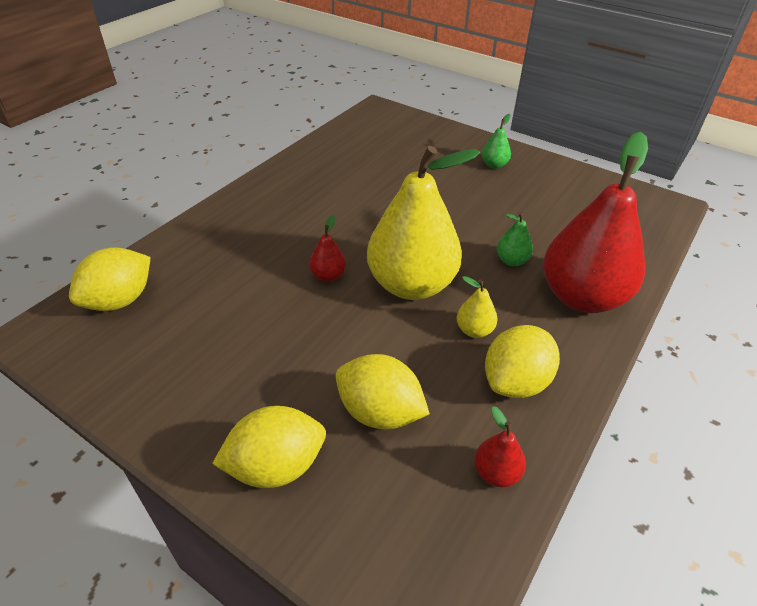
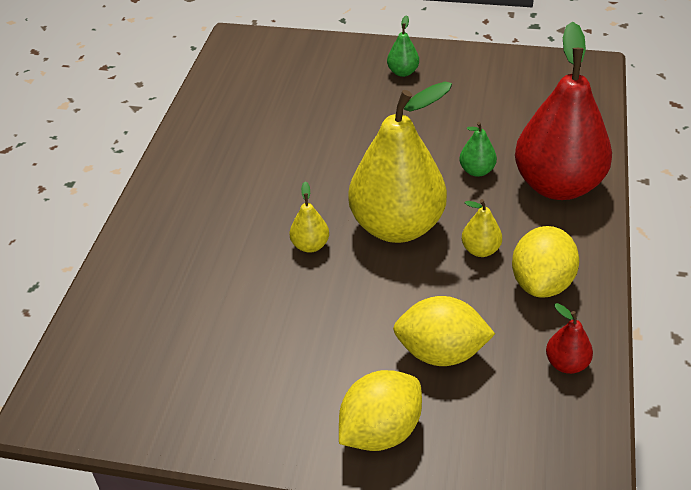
camera: 20 degrees left, 0 degrees up
(120, 300) = (111, 344): yellow lemon -> none
(328, 276) = (310, 245): red pear -> yellow pear

